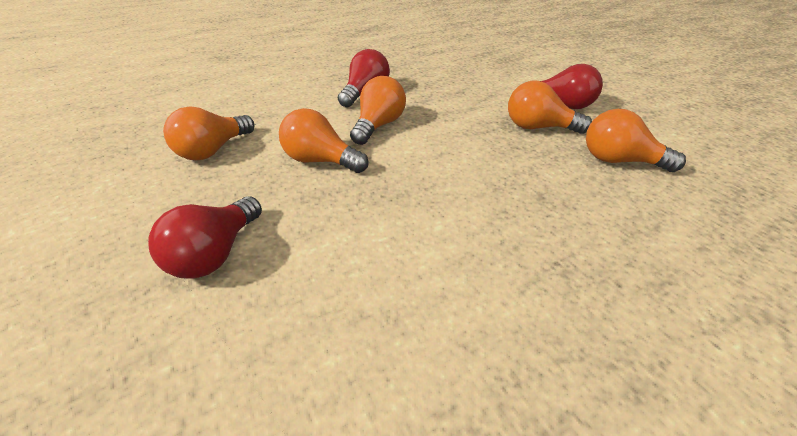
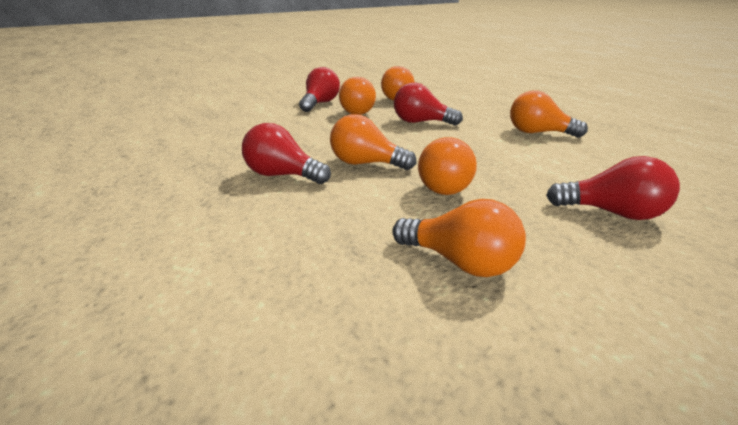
camera: 95 degrees left, 10 degrees down
(468, 279) = (538, 133): none -> orange light bulb
(503, 168) = (421, 122): none -> red light bulb

